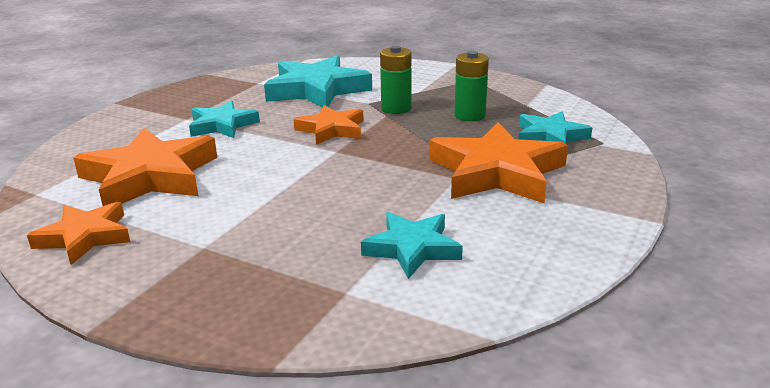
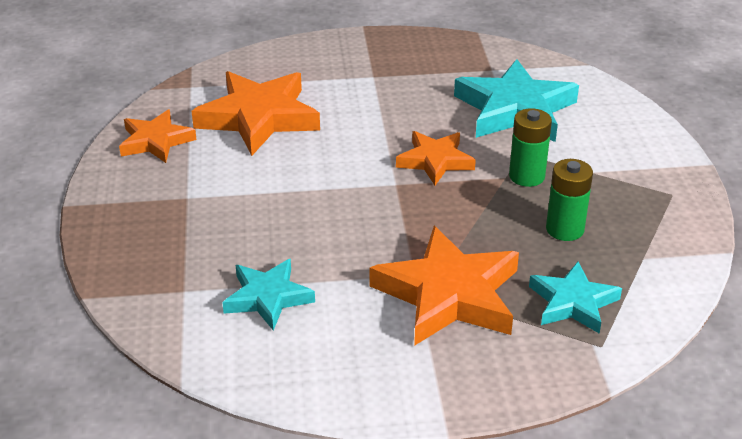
camera: 55 degrees right, 10 degrees up
(222, 125) = (379, 100): turquoise star -> none

